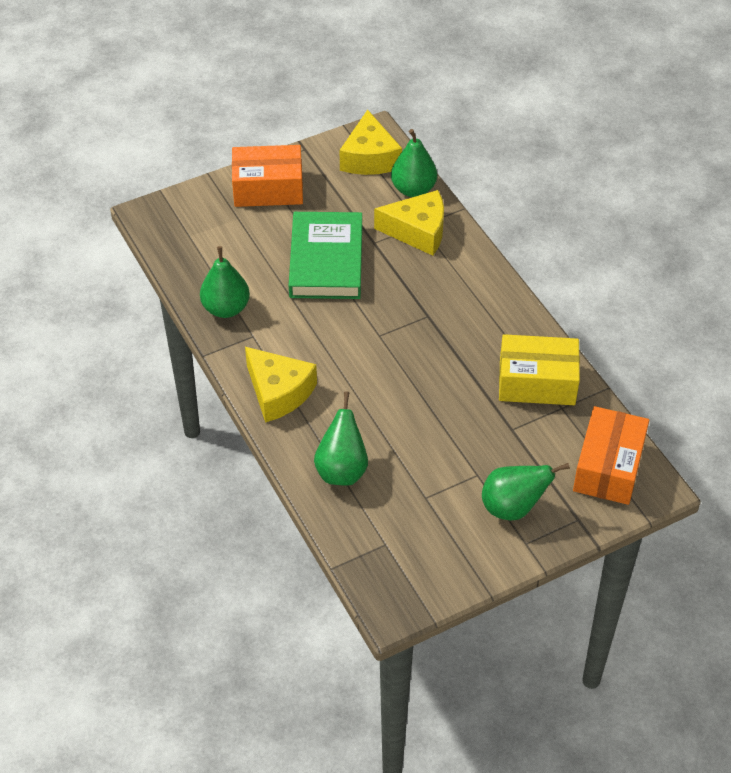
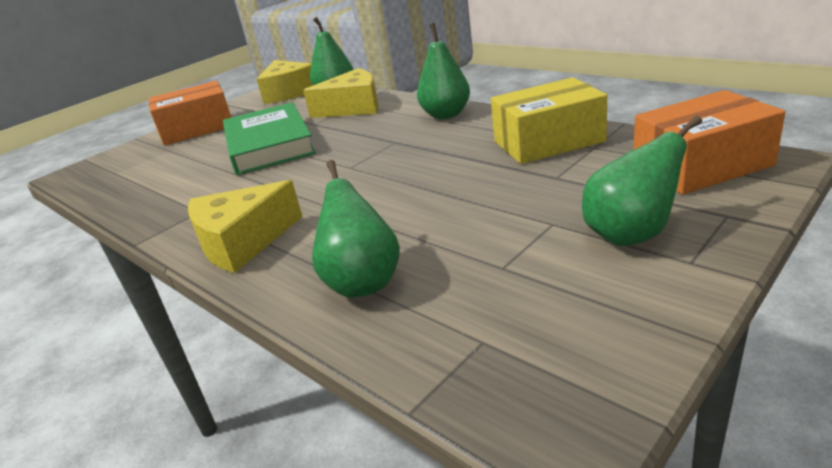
camera: 15 degrees left, 20 degrees down
(226, 308) = (161, 203): green pear -> green pear (446, 115)
(278, 392) = (243, 242): yellow cheese -> yellow cheese turned 120 degrees clockwise
(608, 467) = (701, 165): orange box -> orange box turned 75 degrees clockwise

